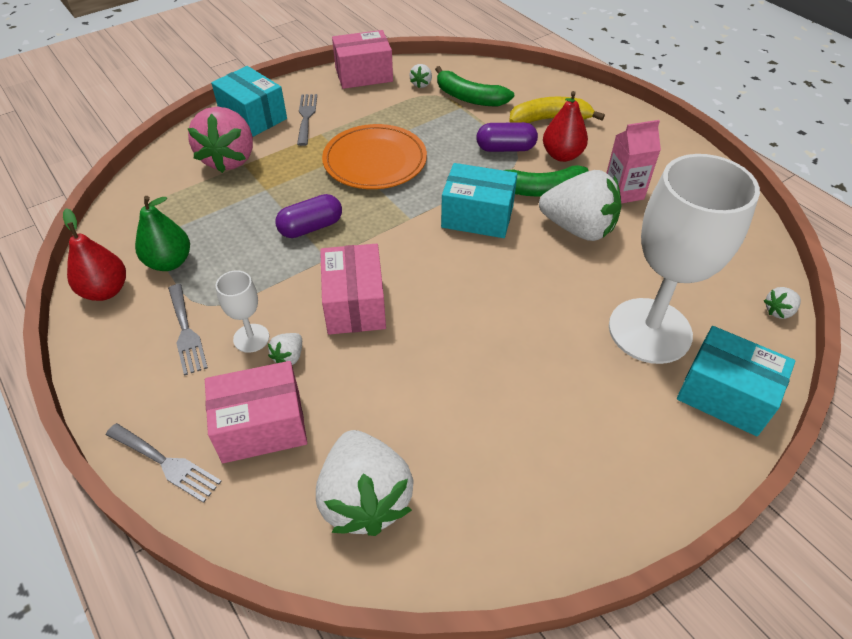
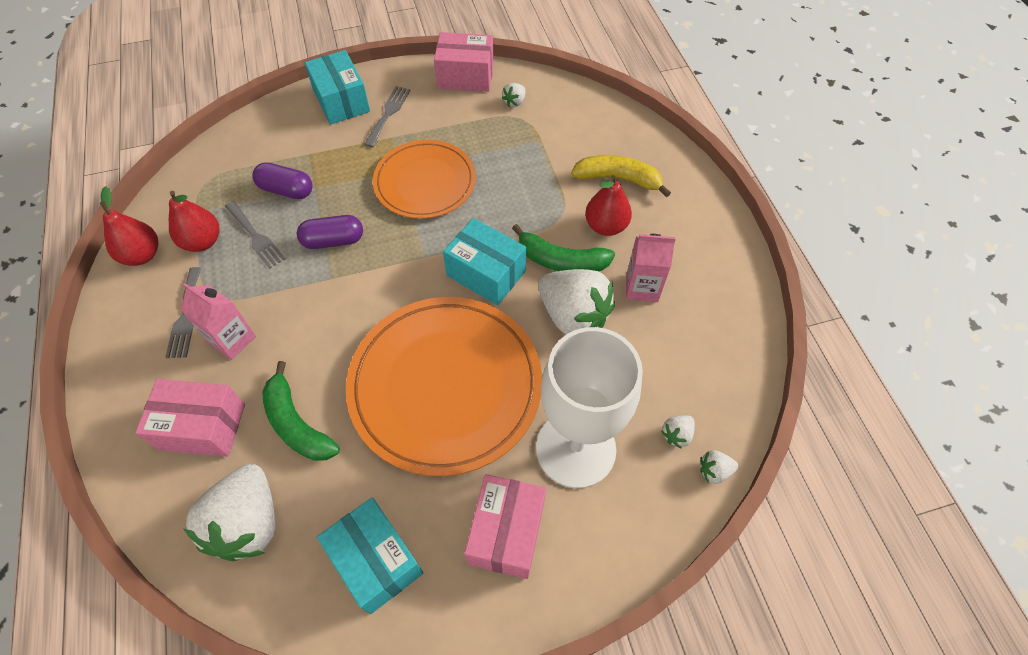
camera: 20 degrees right, 10 degrees up
(166, 463) = (118, 434): grey fork -> grey fork (255, 237)
(169, 262) = (202, 242): green pear -> red pear
(229, 159) = (299, 145): pink strawberry -> none
(251, 338) = (232, 339): white goblet -> pink carton
(289, 357) = (253, 368): white strawberry -> white strawberry (676, 434)
(355, 304) = (331, 334): pink box -> pink box (506, 532)
(469, 98) = (552, 131): green banana -> green banana (297, 424)
(496, 315) = (445, 386): none -> orange plate
(505, 148) = (555, 202): purple capsule -> purple capsule (286, 190)
(725, 395) = (605, 539): turquoise box -> turquoise box (376, 560)

